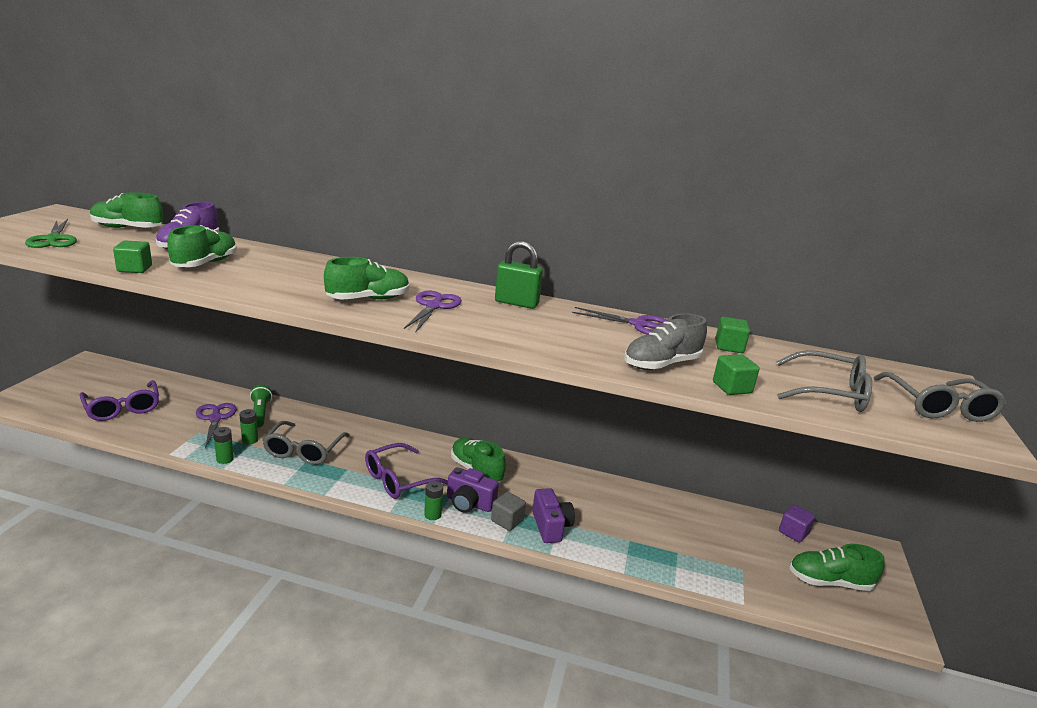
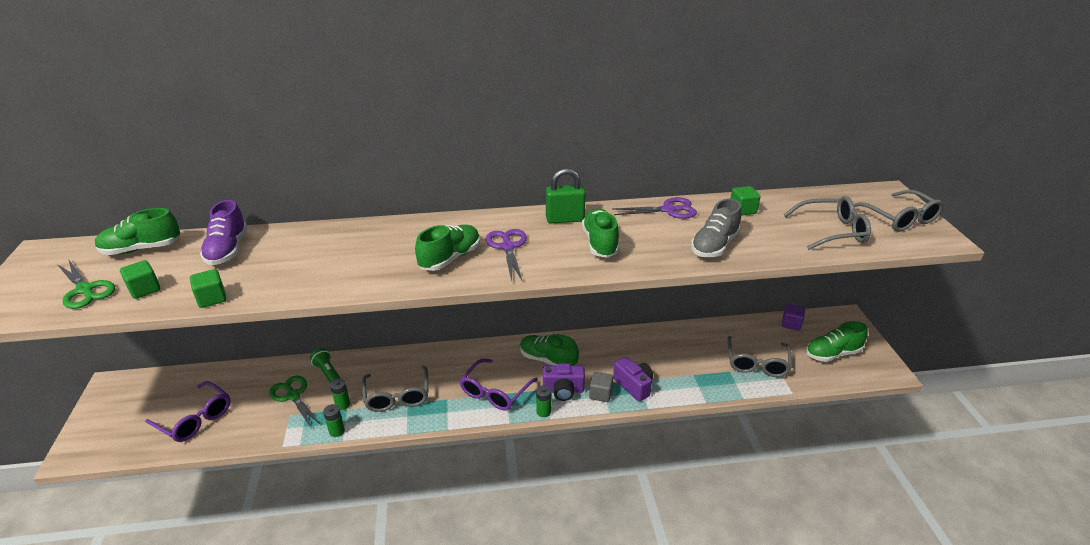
camera: 20 degrees left, 10 degrees up
(205, 264) = (269, 268): green shoe -> green shoe (600, 243)
(215, 418) = (293, 396): purple scissors -> green scissors
(718, 556) = (757, 363): none -> grey glasses
(732, 388) = (773, 250): green cube -> green cube (144, 289)

